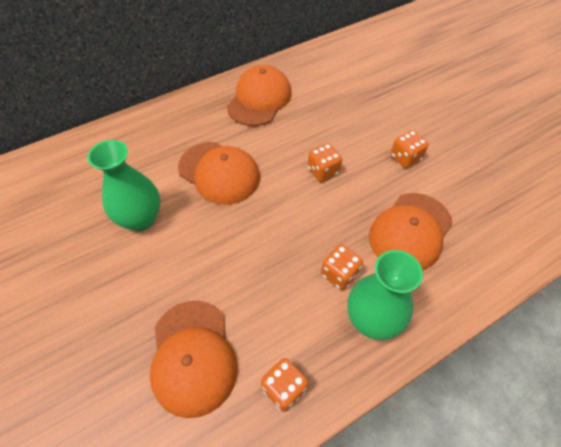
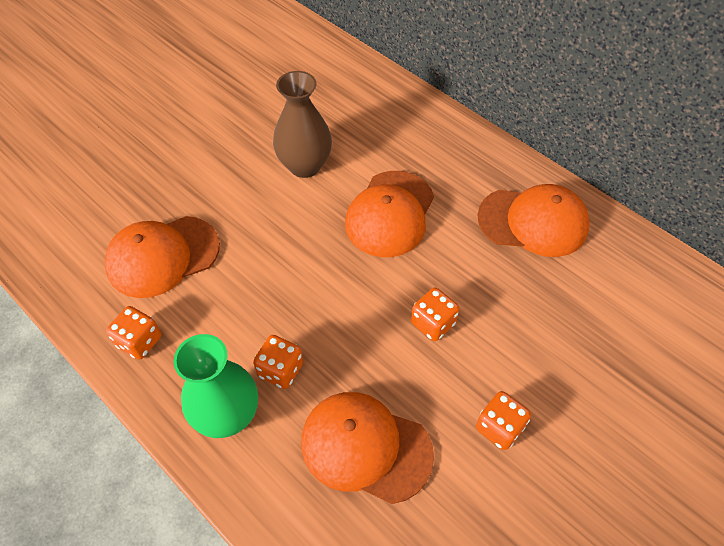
camera: 75 degrees right, 0 degrees up
(141, 219) = (305, 166): green vase -> brown vase

